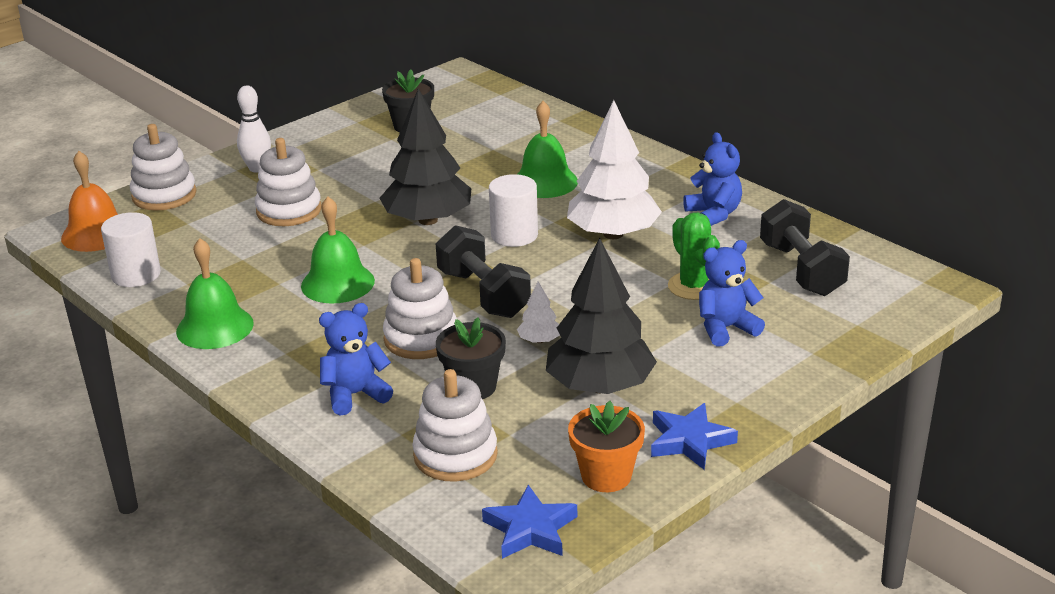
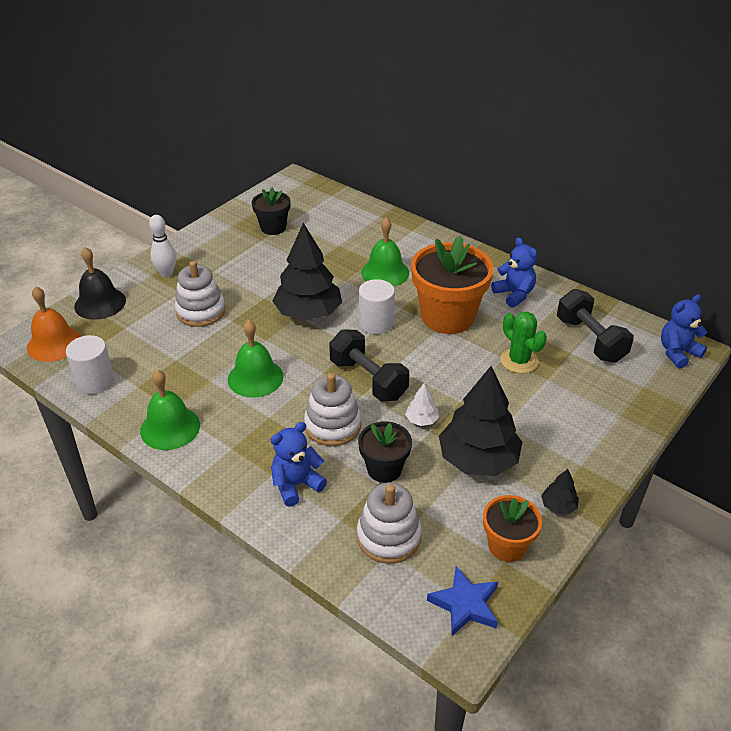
camera: 10 degrees left, 10 degrees up
(164, 195) = (100, 303): white stacking toy -> black bell
(613, 234) = (447, 317): white tree -> orange flower pot
(690, 441) = (558, 506): blue star -> black tree
(726, 328) = (553, 398): blue teddy bear -> blue teddy bear (677, 353)

